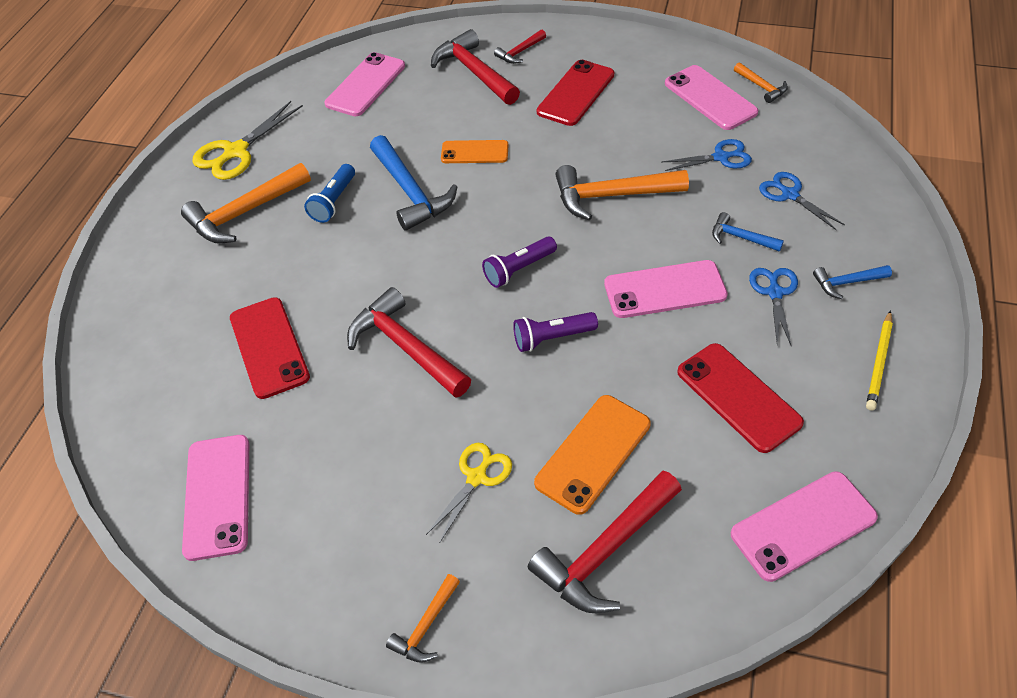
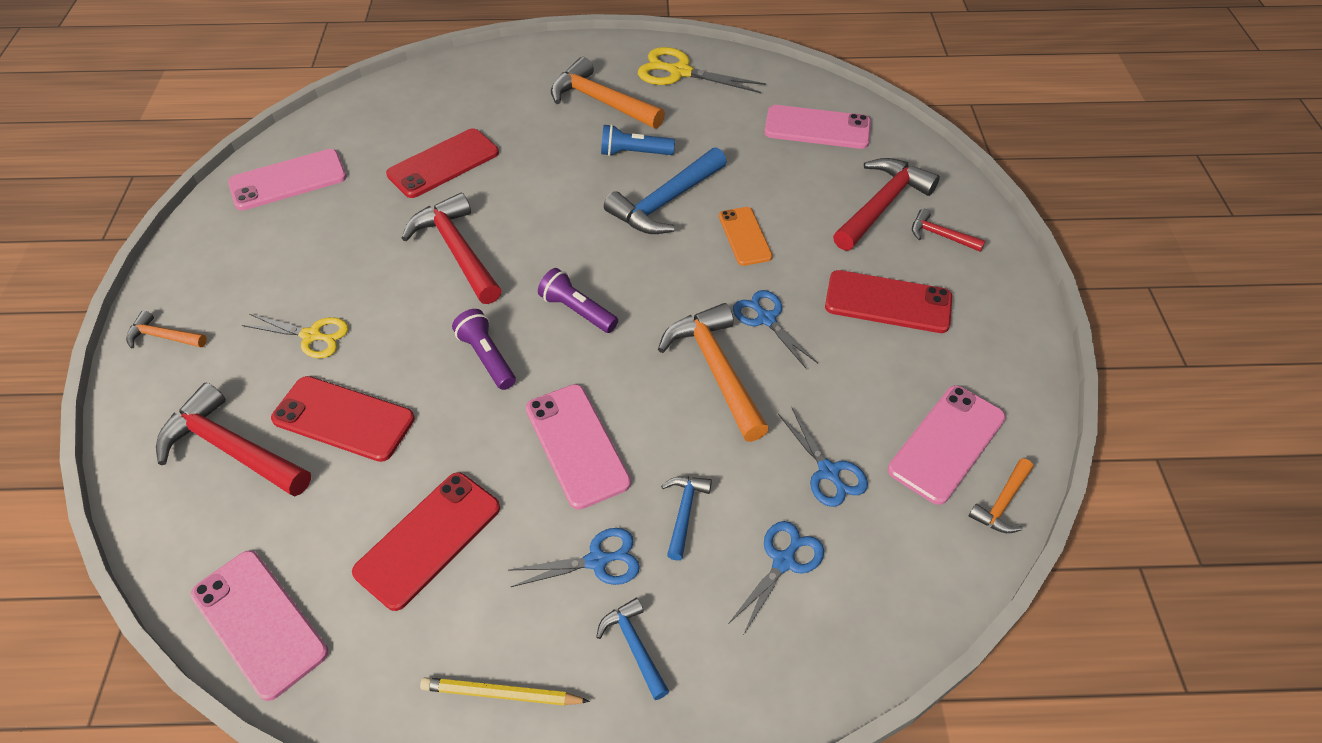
camera: 70 degrees right, 0 degrees up
(406, 347) = (457, 251): red hammer -> red hammer turned 60 degrees counterclockwise
(569, 158) = (766, 319): none -> blue scissors
(593, 453) = (343, 419): orange phone -> red phone

